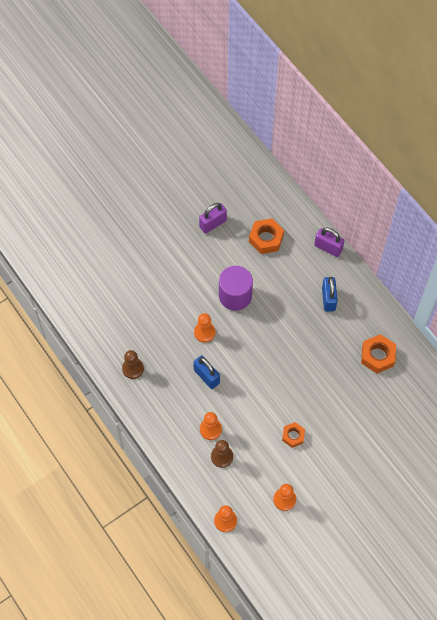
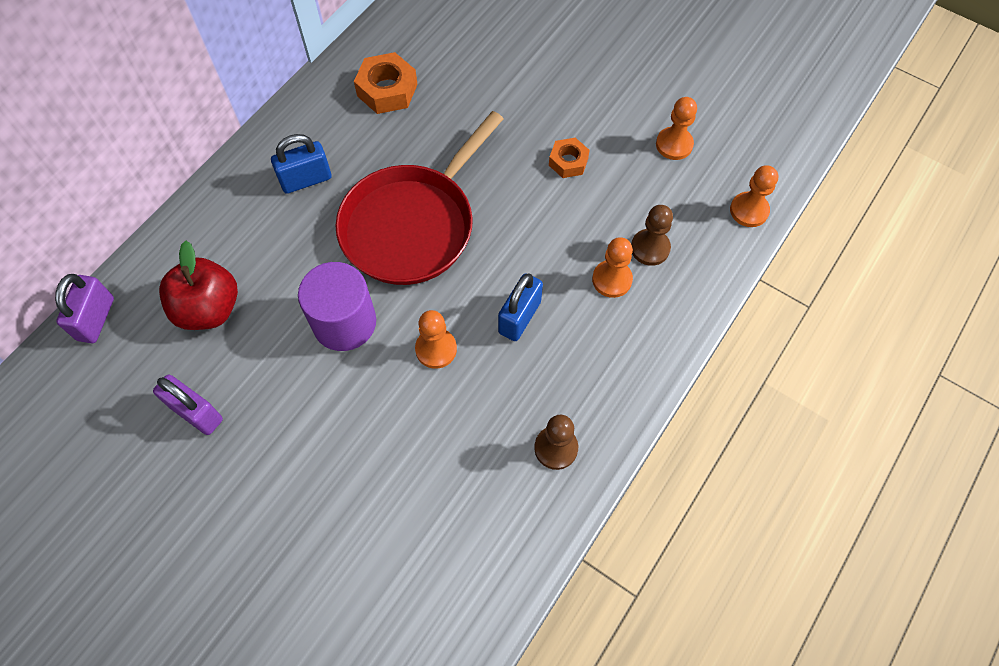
camera: 110 degrees left, 0 degrees up
(266, 239) = (209, 309): orange nut -> red apple
(280, 343) = (412, 225): none -> red pan
(328, 248) = (203, 207): purple padlock -> purple padlock (96, 319)

